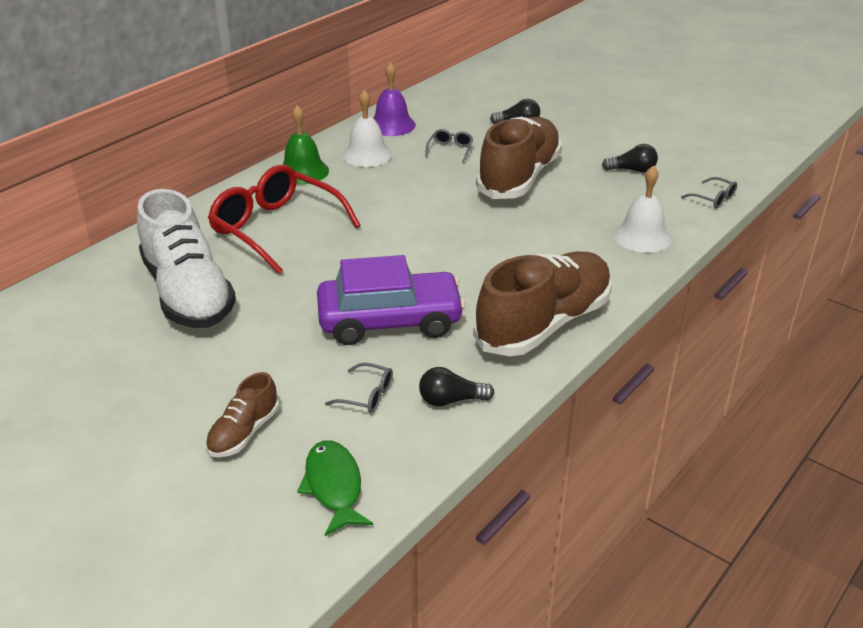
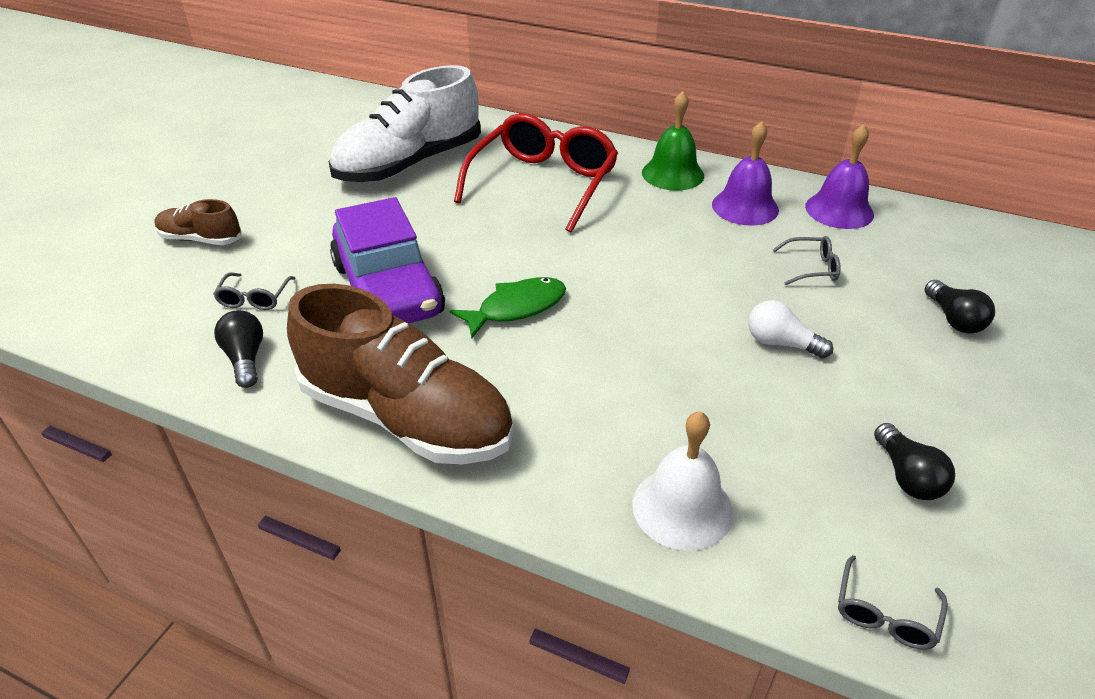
camera: 75 degrees right, 5 degrees up
(334, 486) = (118, 304): green fish -> green fish (516, 308)
(367, 155) = (745, 207): white bell -> purple bell
(519, 177) = (781, 343): brown shoe -> white light bulb

